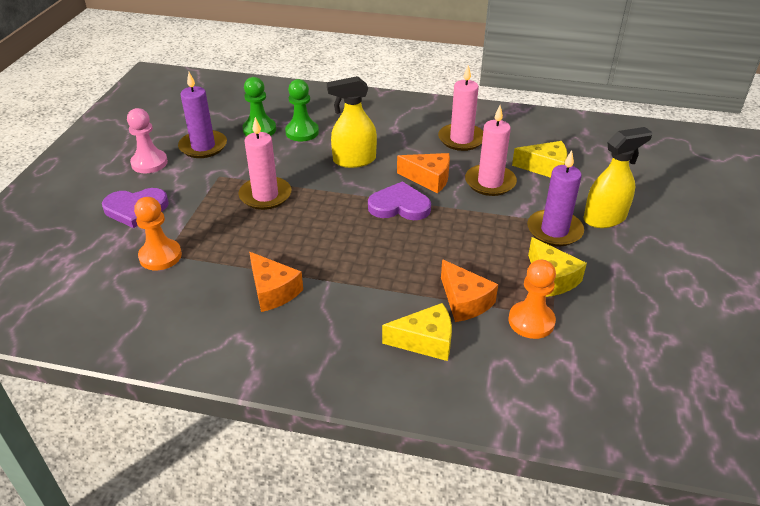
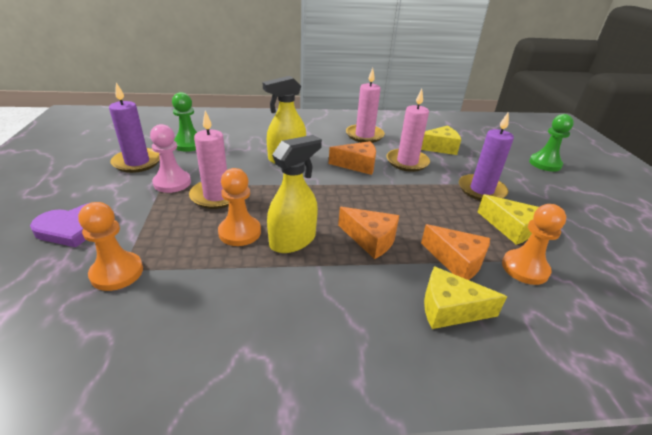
camera: 20 degrees left, 5 degrees down
(149, 163) = (82, 182): pink pawn -> pink pawn (172, 183)
(272, 237) = (240, 232): none -> orange pawn
(273, 291) = (264, 287): orange cheese -> orange cheese (370, 239)
(302, 132) = (229, 142): green pawn -> green pawn (545, 164)
(399, 206) = (346, 188): purple heart -> none
(425, 341) = (449, 309): yellow cheese -> yellow cheese turned 150 degrees counterclockwise
(605, 218) = (509, 176): yellow spray bottle -> yellow spray bottle (293, 240)

